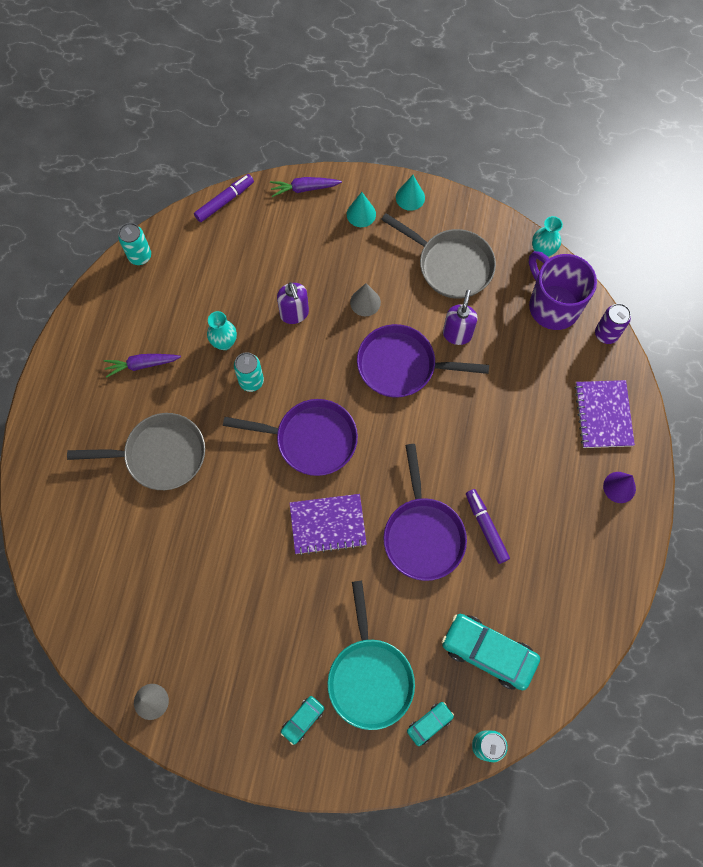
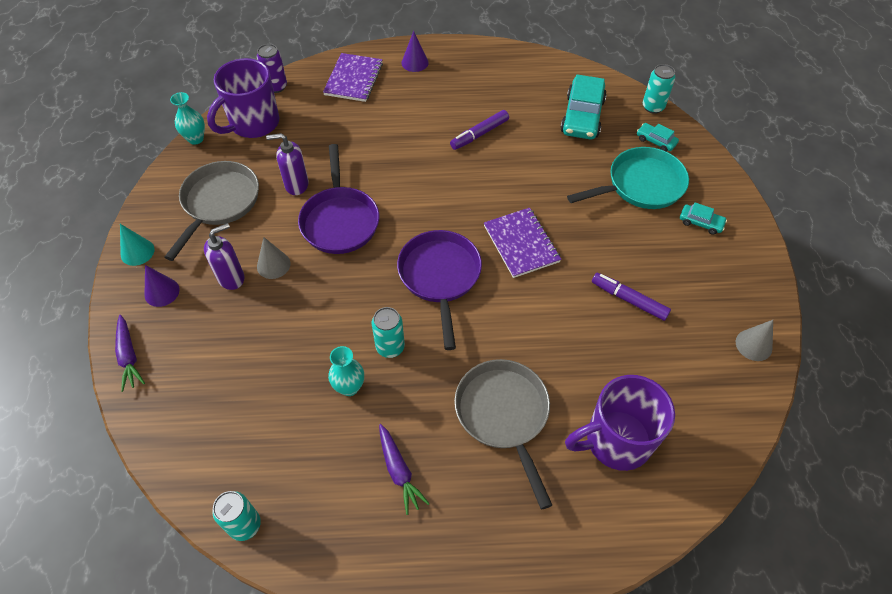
camera: 105 degrees left, 15 degrees down
(107, 536) = (616, 441): none -> purple mug
(225, 201) = (151, 442): purple marker -> purple marker (629, 300)
(294, 314) = (299, 326): purple soap dispenser -> purple soap dispenser (231, 278)
(361, 214) = (162, 292): turquoise cone -> purple cone
(423, 534) = (502, 174): purple pan -> none
(603, 415) = (354, 79): purple notebook -> purple notebook turned 60 degrees counterclockwise

